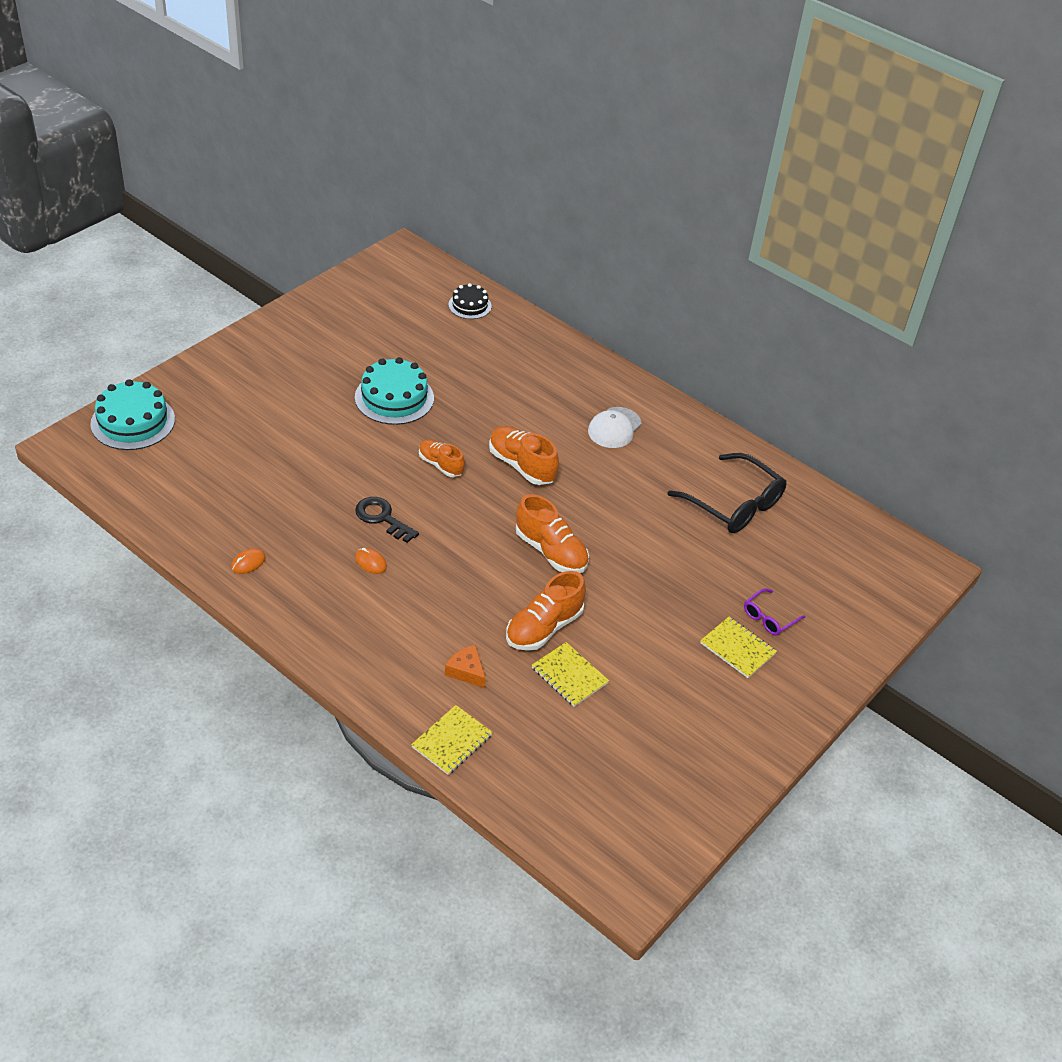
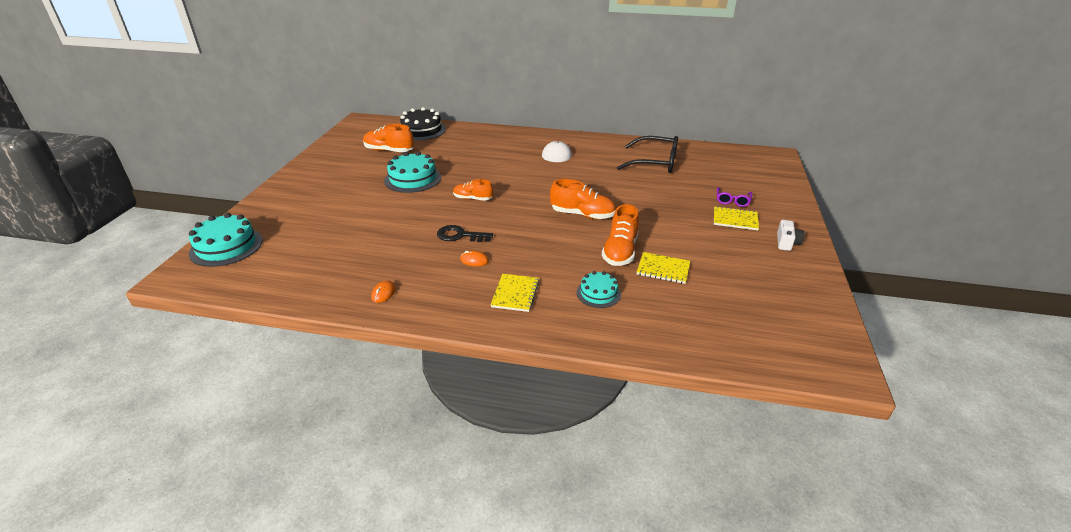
camera: 25 degrees left, 10 degrees down
(452, 741) = (632, 337): yellow notebook -> yellow notebook (515, 294)
(466, 671) = (598, 293): orange cheese -> turquoise cake
(470, 305) = (421, 130): black cake -> black cake, size x1.70
(521, 465) = (522, 184): orange shoe -> orange shoe (389, 151)
(763, 713) = (786, 242): none -> white camera

